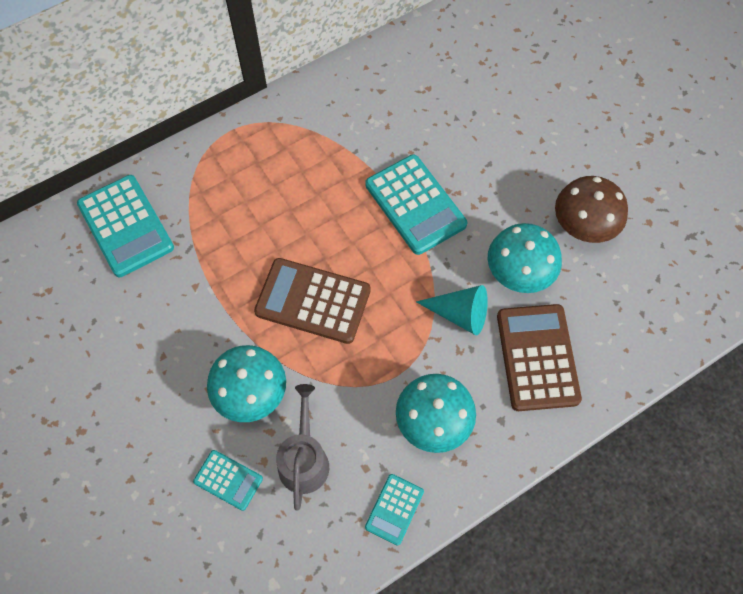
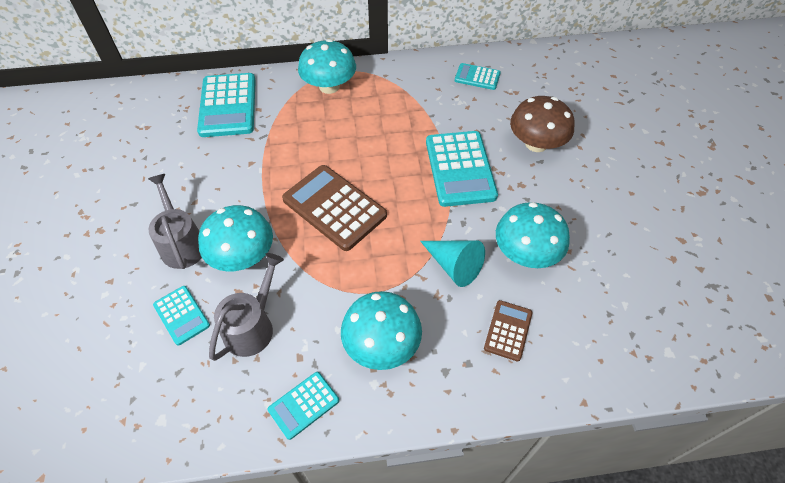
camera: 25 degrees right, 10 degrees down
(180, 407) = (182, 243): none -> grey watering can
(226, 157) = (329, 86): none -> turquoise mushroom
(380, 84) = (477, 77): none -> turquoise calculator
(537, 357) = (508, 330): brown calculator -> brown calculator, size x0.53
(584, 225) = (606, 238): brown mushroom -> brown mushroom (536, 143)

